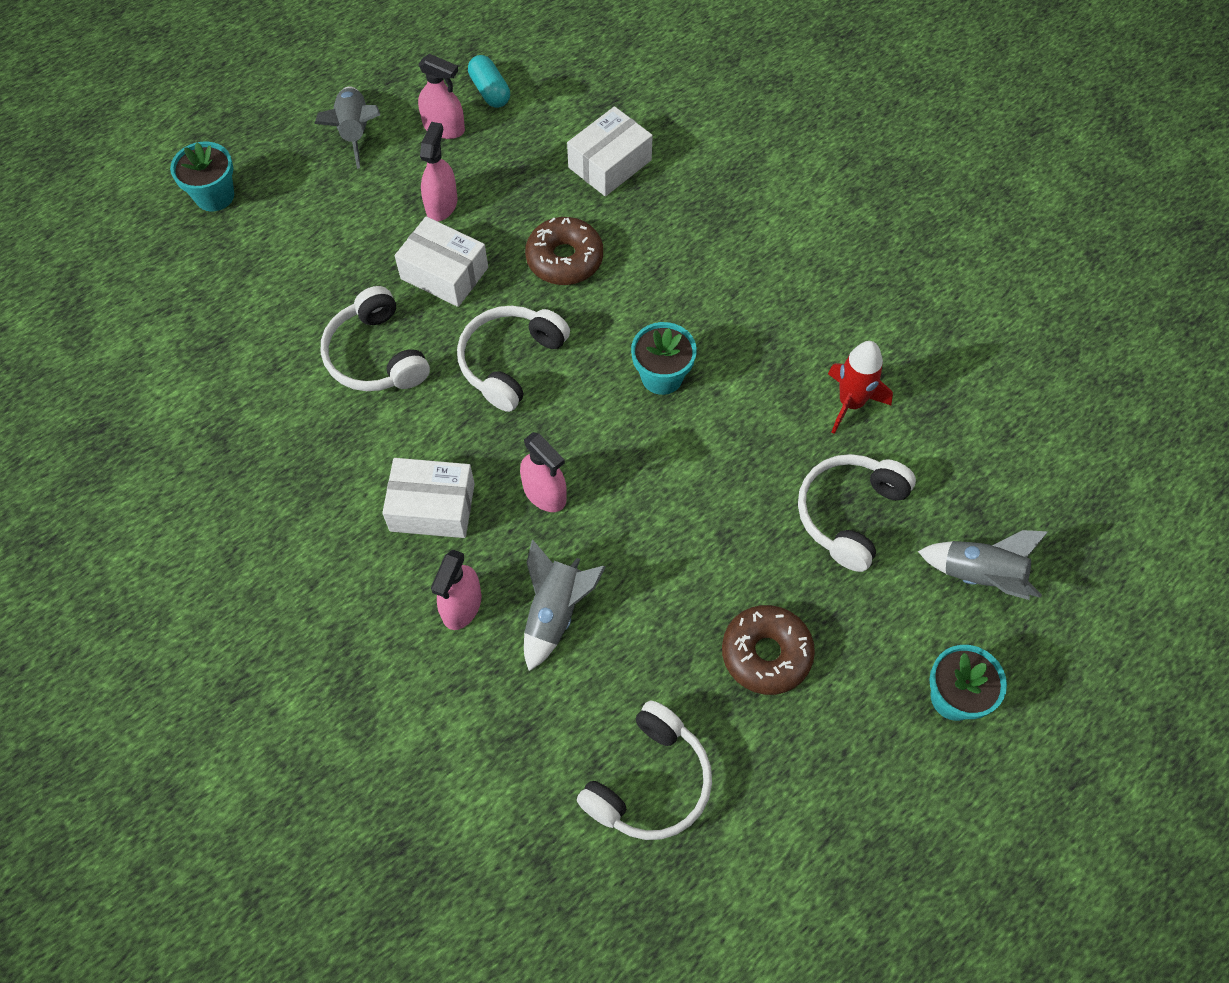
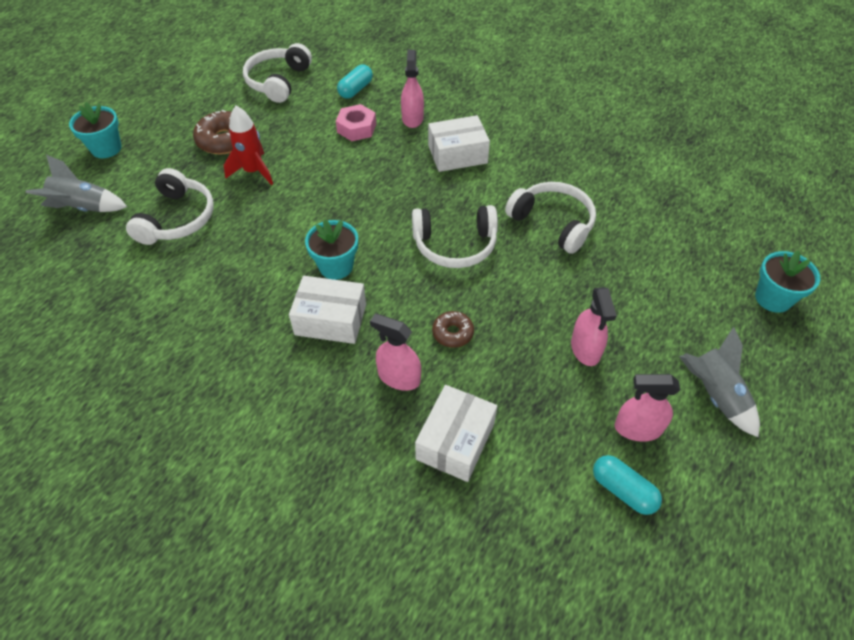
camera: 160 degrees right, 10 degrees down
(444, 273) = (544, 293): white box -> white box (330, 320)
(510, 361) = (455, 245): white headphones -> white headphones turned 75 degrees clockwise
(524, 711) = (355, 89): none -> turquoise capsule
(544, 493) = (390, 178): pink spray bottle -> pink spray bottle (399, 377)
(555, 613) = (356, 128): grey rocket -> pink nut
(564, 259) = (452, 333): brown donut -> brown donut, size x0.59
(851, 403) = (181, 288): red rocket -> red rocket (253, 171)

